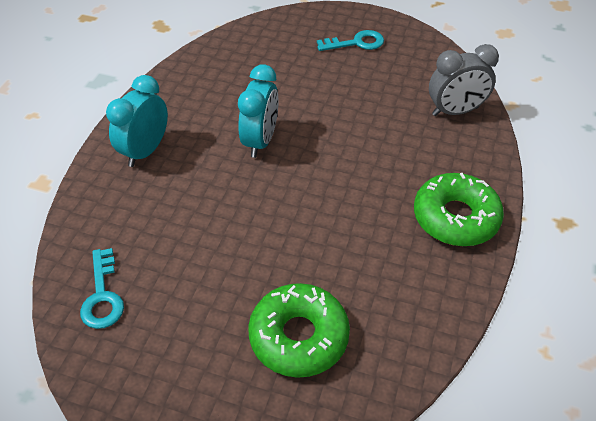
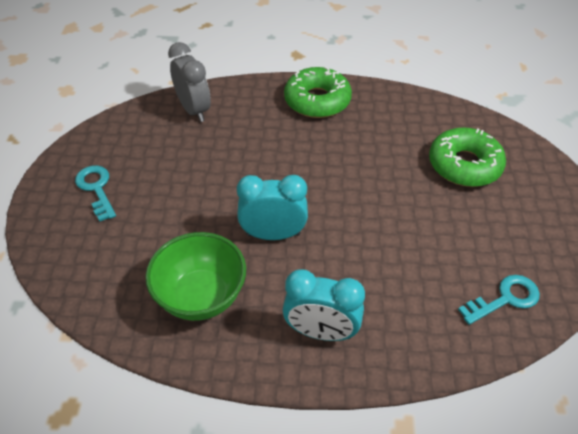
camera: 105 degrees left, 0 degrees up
(215, 89) = (201, 297): none -> green bowl

